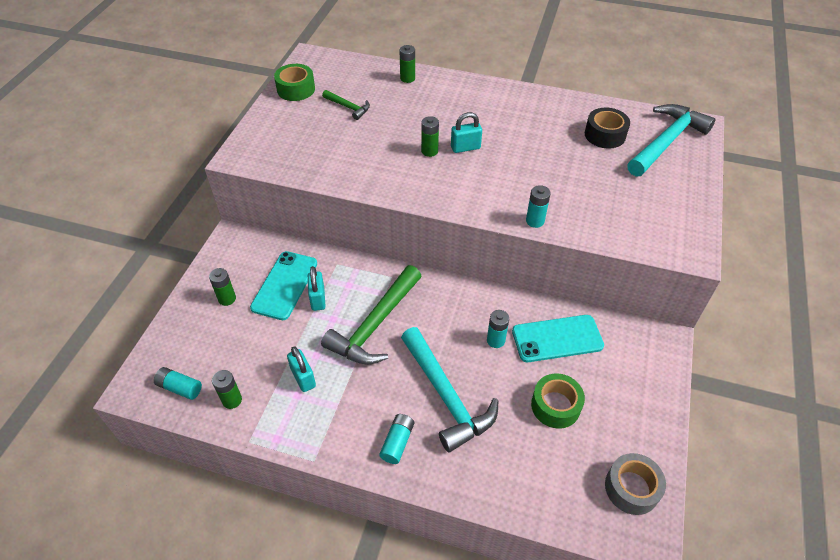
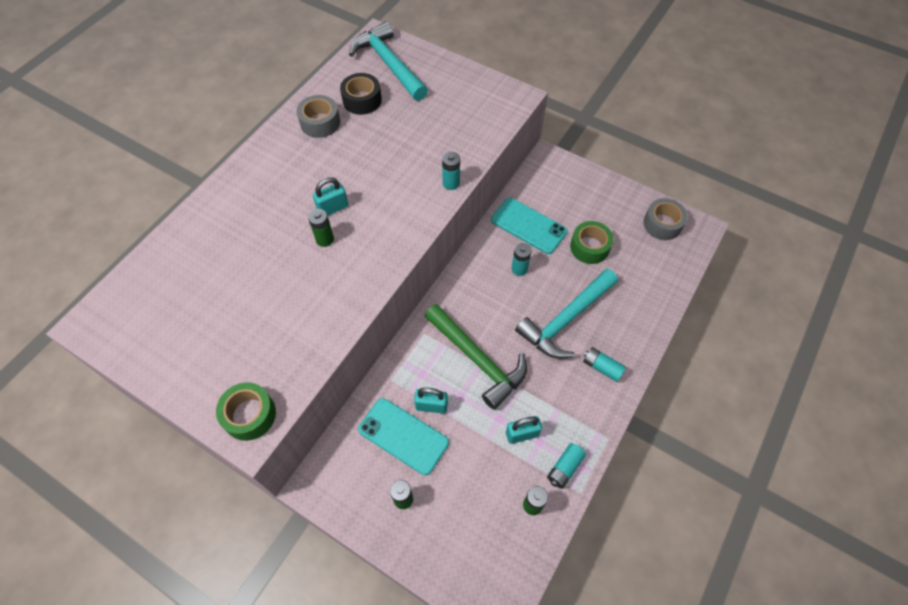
camera: 75 degrees left, 10 degrees up
(180, 387) = (506, 558): turquoise battery -> turquoise battery (564, 468)
(296, 89) = (149, 351): green tape -> green tape (249, 415)
(348, 107) = (215, 300): green hammer -> none
(407, 78) = (192, 231): green battery -> none
(446, 396) = (566, 320): turquoise hammer -> turquoise hammer turned 150 degrees clockwise
(465, 148) = (333, 208): turquoise padlock -> turquoise padlock turned 60 degrees clockwise
(557, 338) = (528, 226): turquoise phone -> turquoise phone turned 60 degrees counterclockwise
(559, 115) = (320, 122): none -> grey tape

